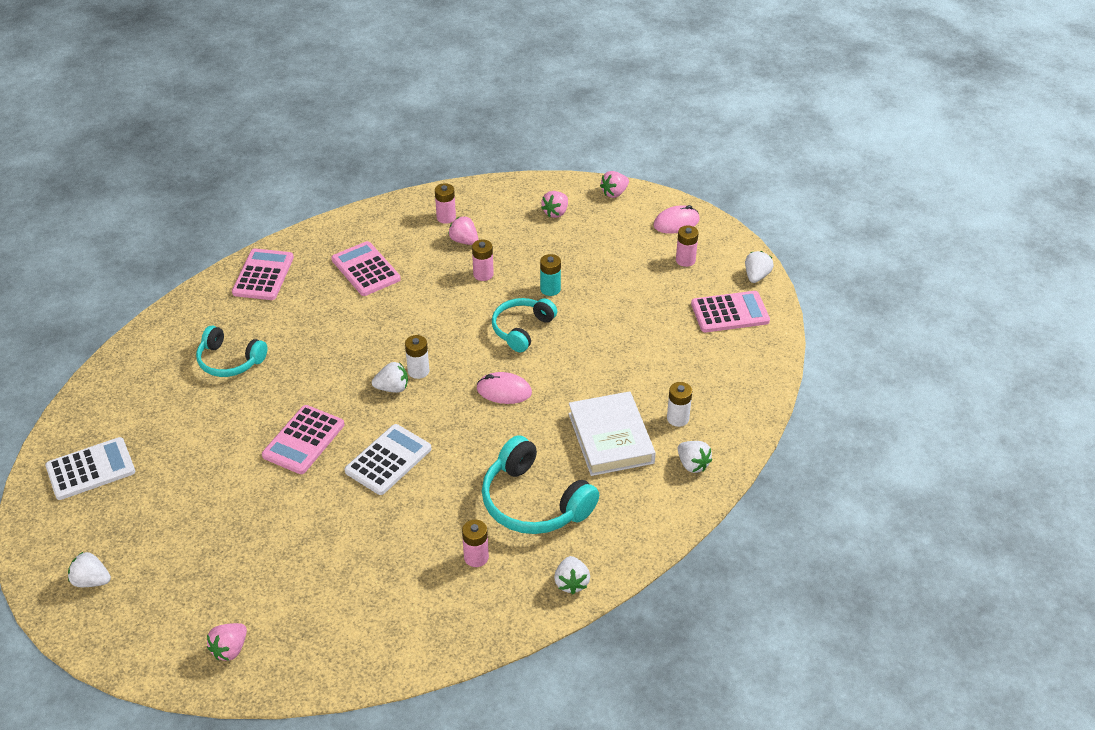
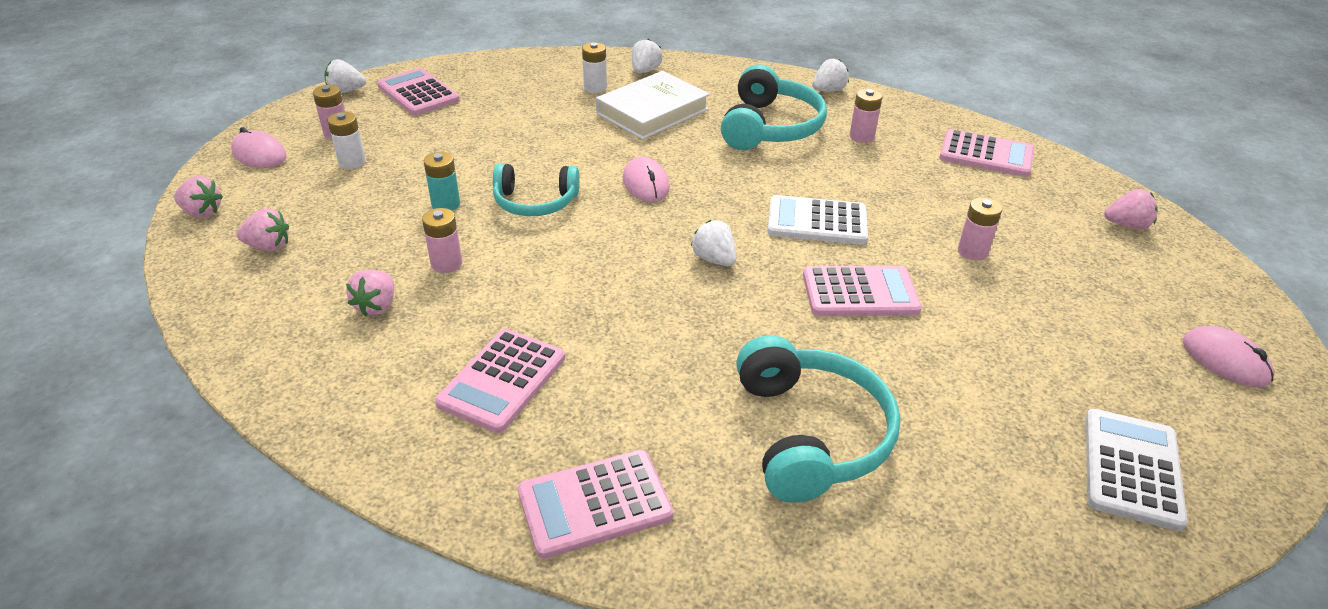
camera: 120 degrees left, 5 degrees down
(91, 469) = (1131, 468): white calculator -> white calculator turned 75 degrees clockwise
(91, 581) = (1225, 360): white strawberry -> pink mouse
(229, 361) = (810, 434): turquoise headphones -> turquoise headphones, size x1.51
(385, 629) = (986, 155): none -> pink calculator
(418, 371) = (669, 251): white battery -> white battery (352, 162)
(446, 217) = (321, 346): pink battery -> pink battery (972, 252)

